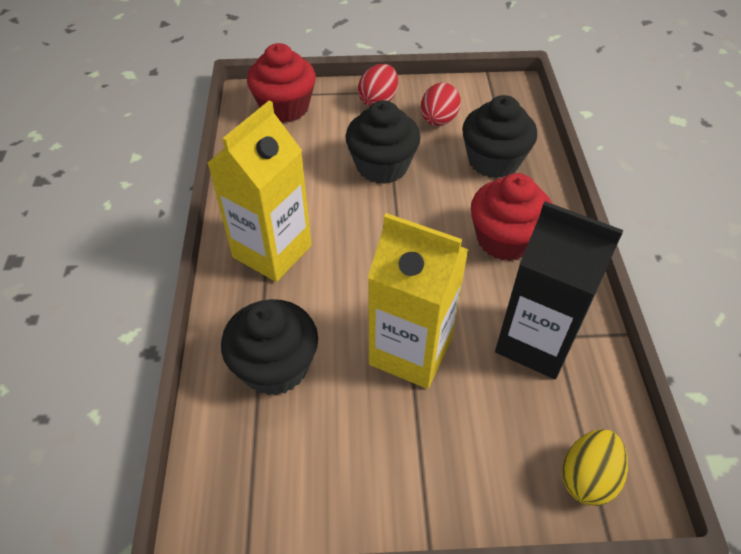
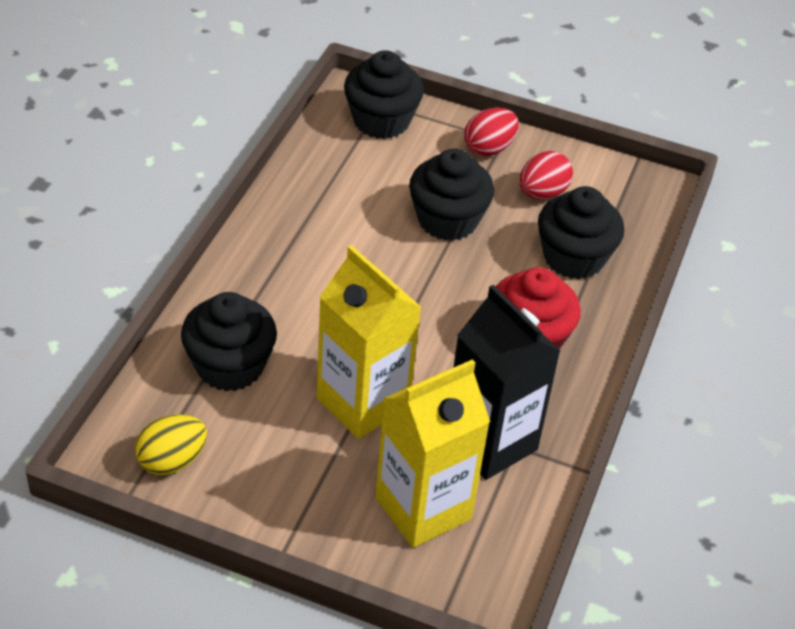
camera: 20 degrees right, 5 degrees down
(272, 251) = (284, 263): yellow carton -> yellow carton (423, 508)
(285, 107) = (381, 121): red cupcake -> black cupcake
(587, 478) = (457, 566): yellow egg -> yellow egg (172, 461)

